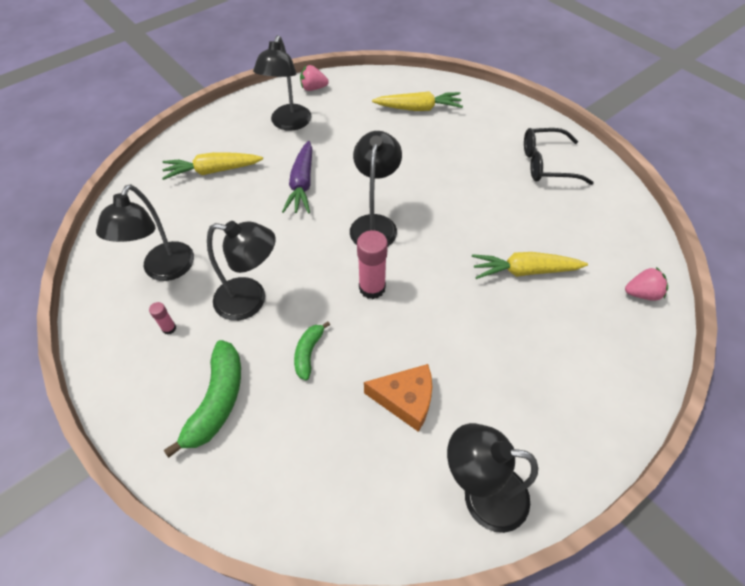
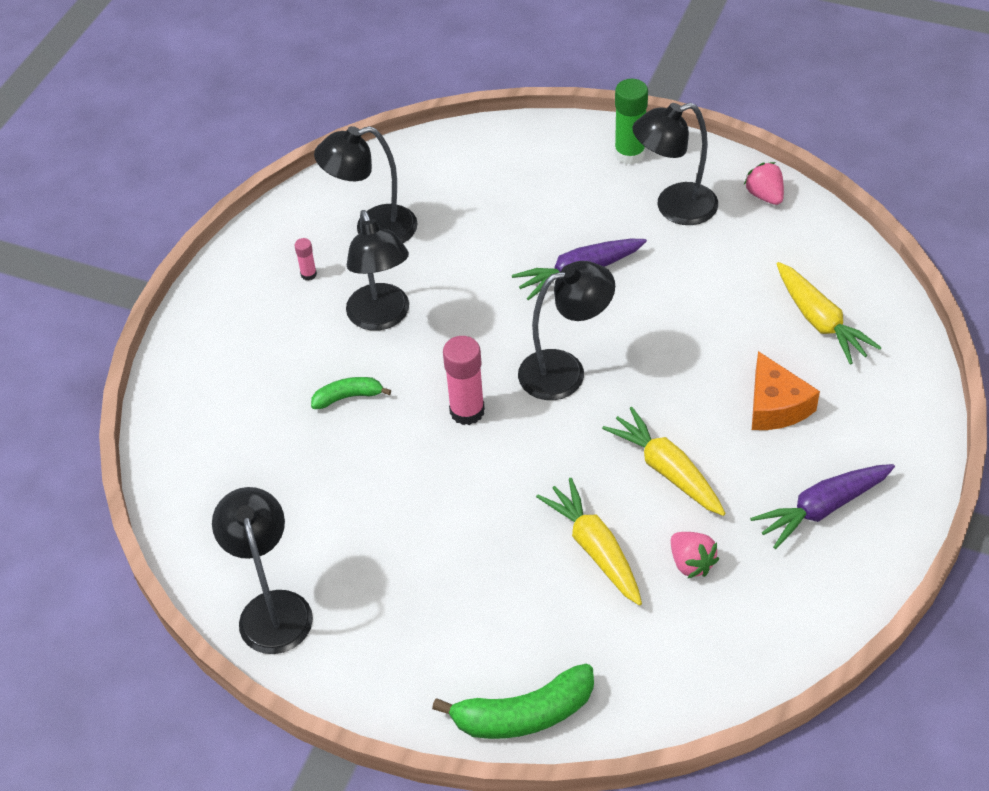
camera: 65 degrees right, 5 degrees down
(212, 171) = (538, 185): yellow carrot -> yellow carrot (666, 469)
(217, 401) = (253, 355): green banana -> green banana (523, 715)
(229, 122) = (629, 154): none -> green glue stick
(405, 400) = (342, 503): orange cheese -> orange cheese (775, 406)
(546, 164) = (821, 509): black glasses -> purple carrot
(641, 293) = (644, 689): pink strawberry -> pink strawberry (691, 563)

